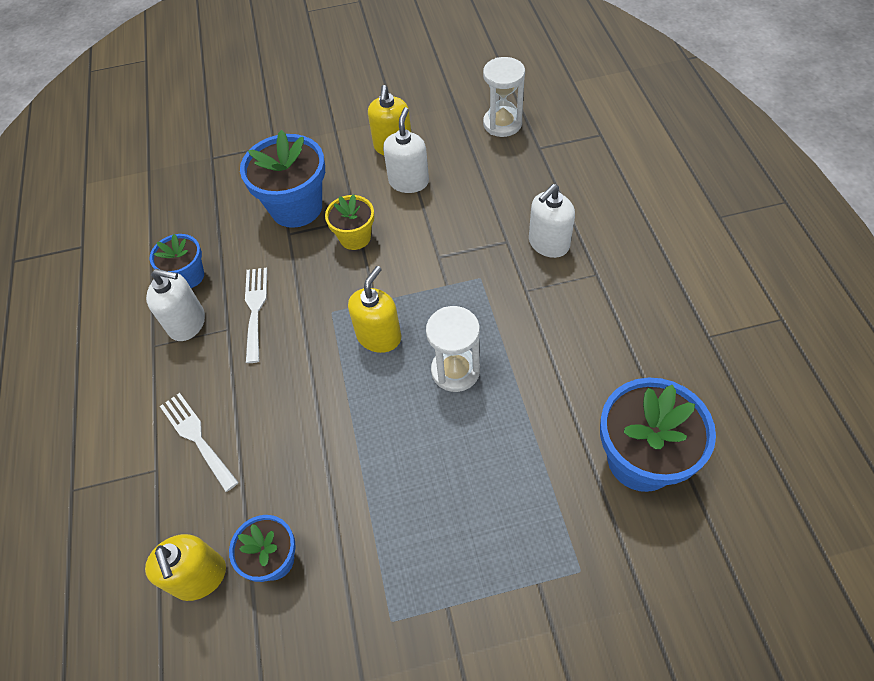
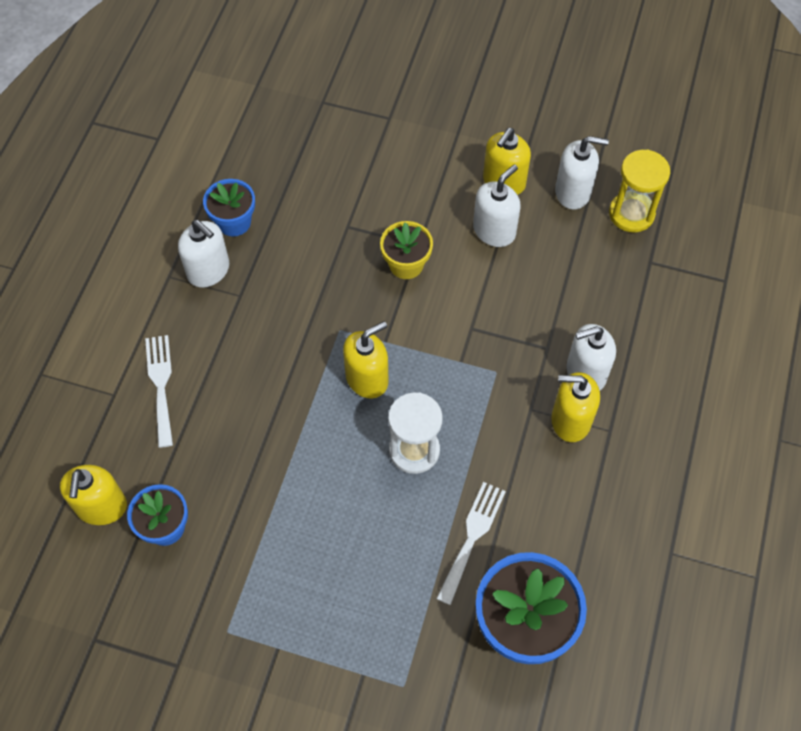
camera: 25 degrees right, 5 degrees up
(255, 309) = (274, 289): white fork -> white fork (472, 537)
(296, 207) = (370, 201): blue flower pot -> none
(449, 129) = (573, 192): none -> white soap dispenser
(502, 124) = (631, 214): white hourglass -> yellow hourglass
(562, 282) = (570, 420): none -> yellow soap dispenser

